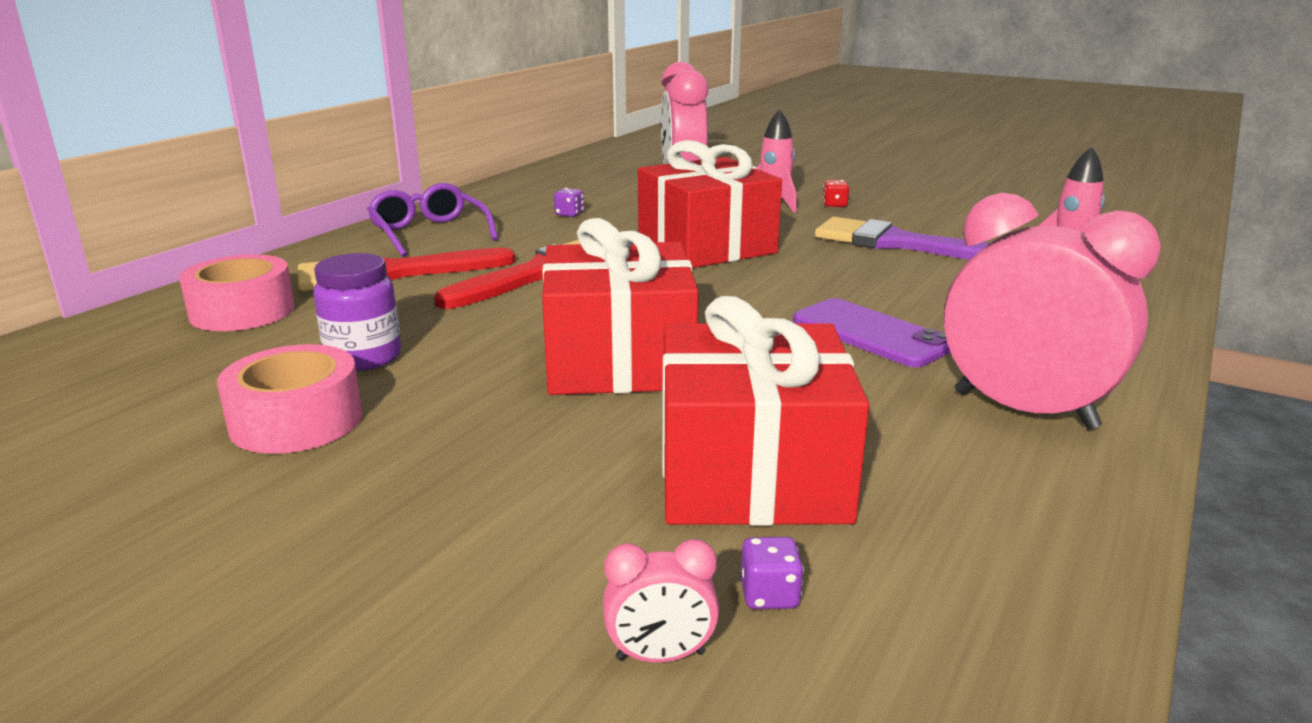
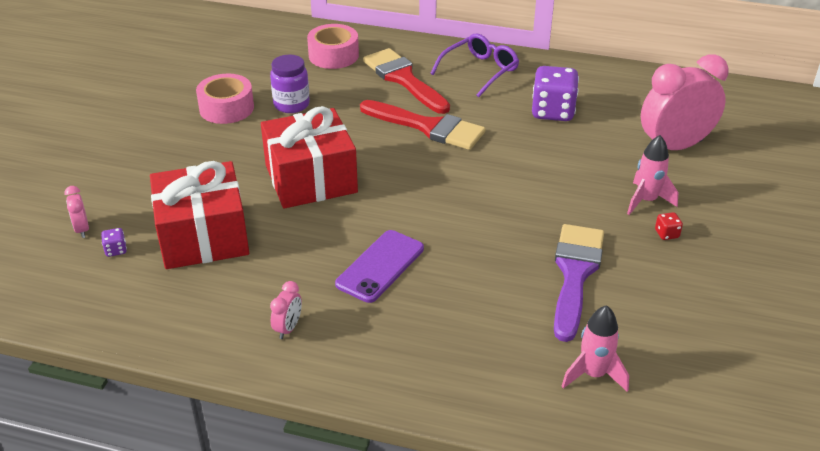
camera: 75 degrees right, 15 degrees up
(569, 214) = (552, 112): purple dice -> purple dice, size x2.39
(706, 246) = (515, 181): red gift -> none
(1024, 410) = (288, 328): pink clock -> pink clock, size x0.42

